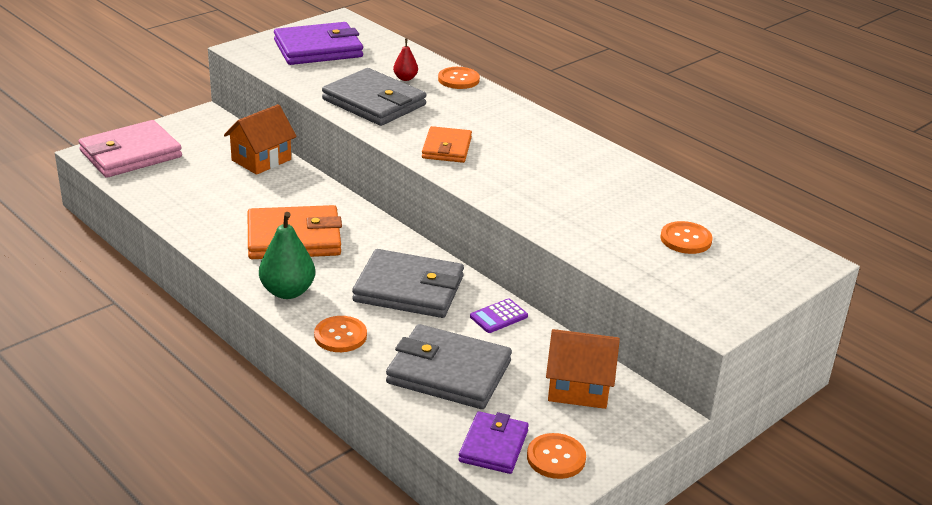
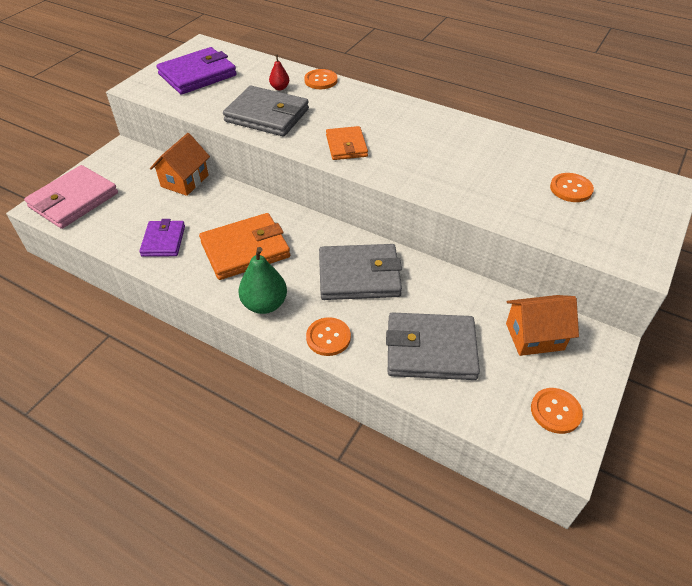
camera: 15 degrees left, 15 degrees up
(493, 446) = (503, 415): purple wallet -> purple wallet (163, 241)
(498, 316) = (439, 283): purple calculator -> none

